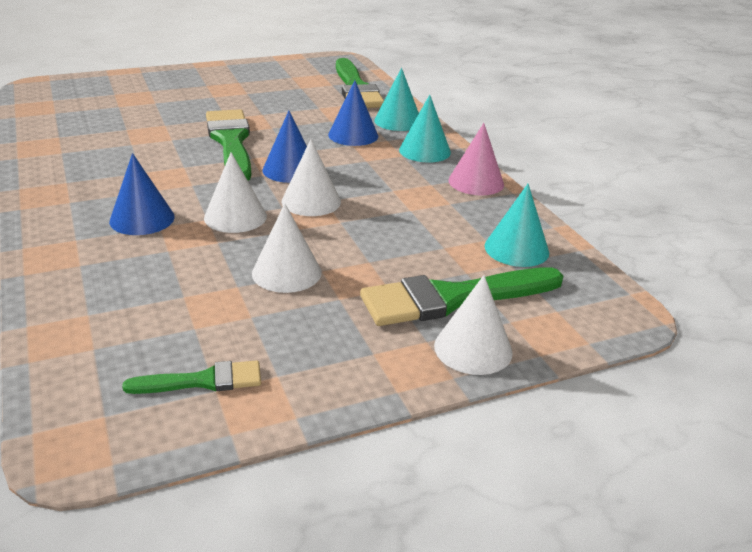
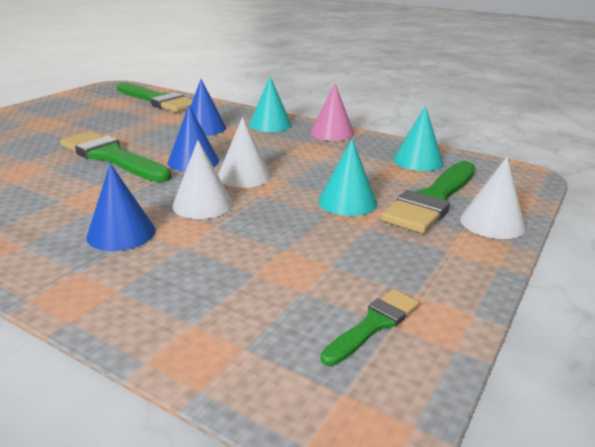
camera: 35 degrees left, 5 degrees down
(286, 272) = (305, 226): white cone -> none
(398, 121) = (222, 112): turquoise cone -> turquoise cone (347, 202)

